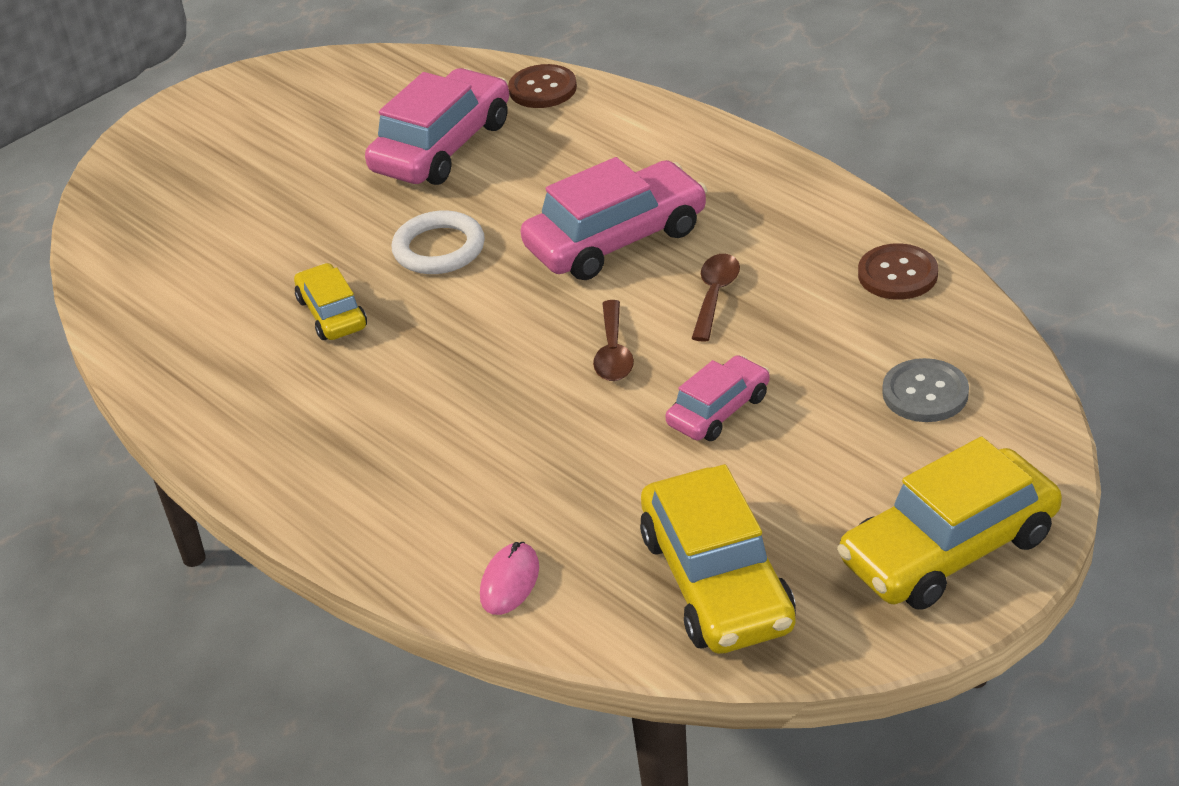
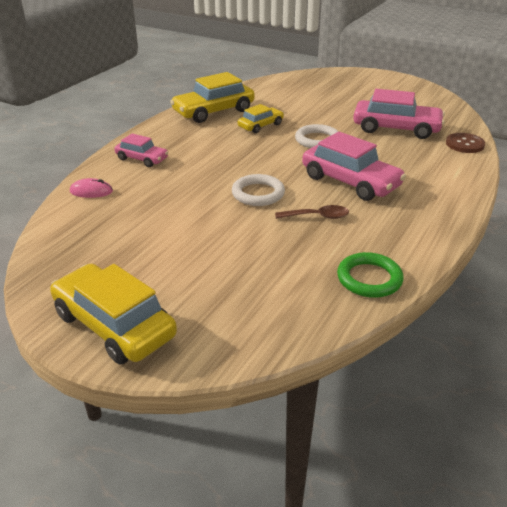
camera: 70 degrees right, 5 degrees down
(613, 352) = (258, 194): brown spoon -> white ring
(716, 581) = (89, 246): yellow car -> yellow car (213, 111)
(719, 410) = (221, 230): pink car -> pink car (142, 159)
(897, 274) = (369, 279): brown button -> green ring
(925, 393) = (255, 302): grey button -> none

